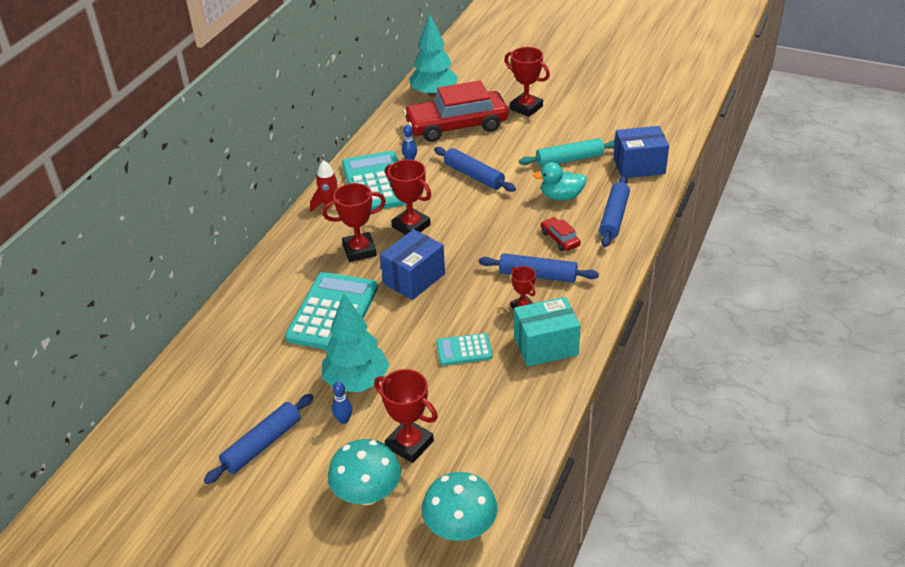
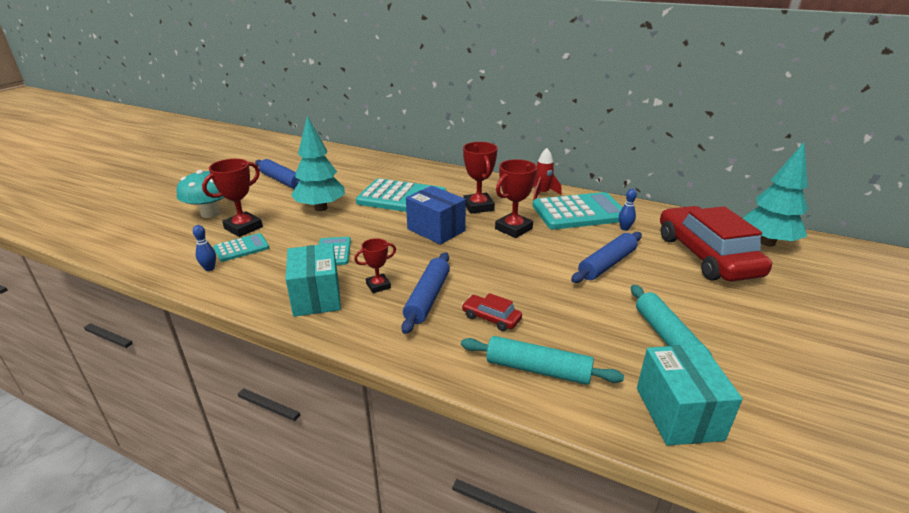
camera: 90 degrees right, 10 degrees down
(343, 420) = (285, 204): blue bowling pin -> blue bowling pin (209, 268)
(459, 430) = (241, 248): none -> turquoise calculator
(460, 528) = (146, 246): turquoise mushroom -> none
(526, 108) = (783, 308): red trophy -> none
(560, 239) = (491, 318): red car -> red car turned 120 degrees counterclockwise
(561, 196) = (578, 325): turquoise duck -> none
(614, 217) = (538, 369): blue rolling pin -> turquoise rolling pin
(639, 166) = (678, 413): blue box -> turquoise box

